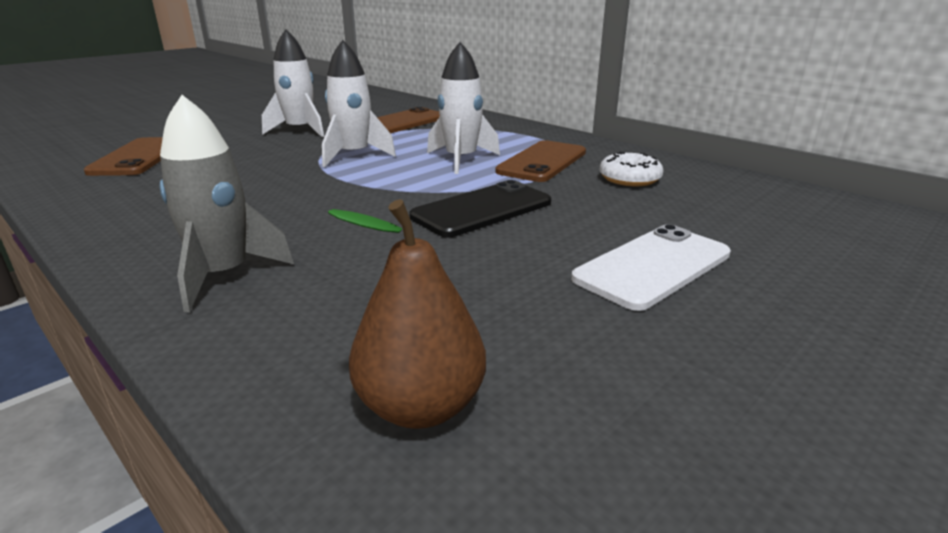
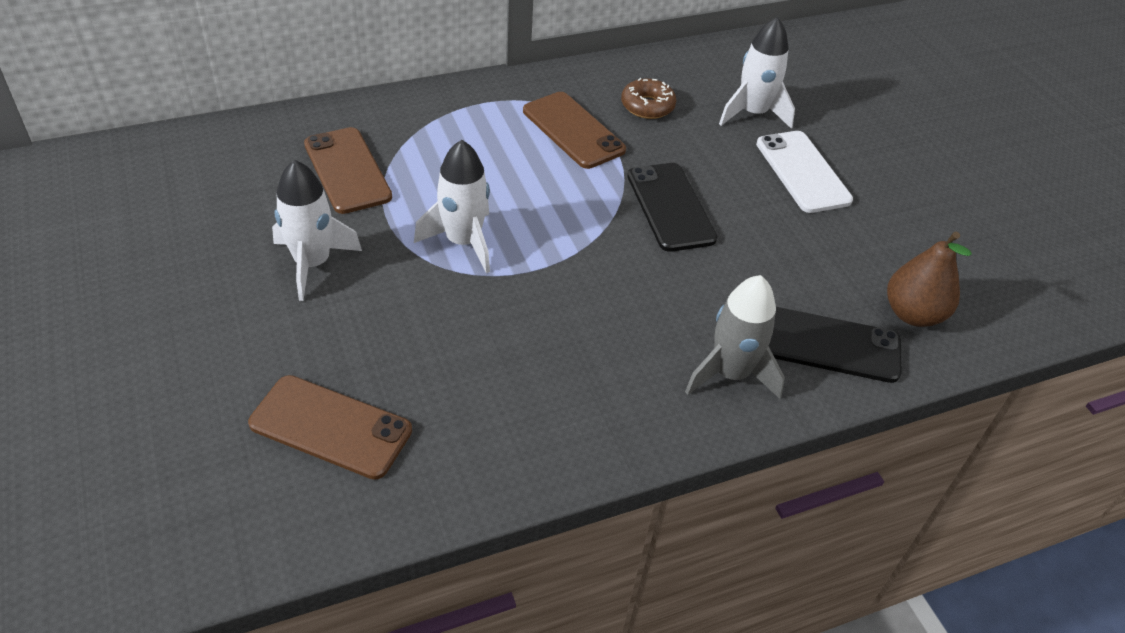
camera: 70 degrees left, 20 degrees up
(301, 335) = (830, 345): none -> black phone
(461, 160) = (532, 175): white rocket -> white rocket (753, 113)
(629, 179) = (647, 106): white donut -> brown donut

